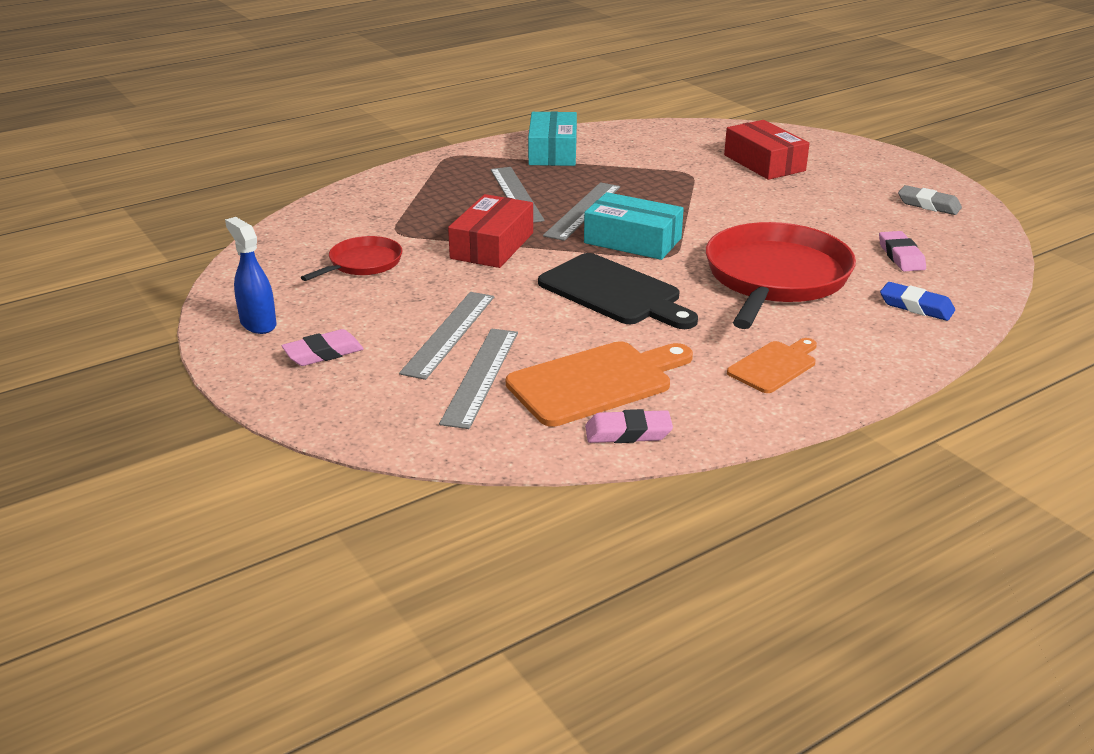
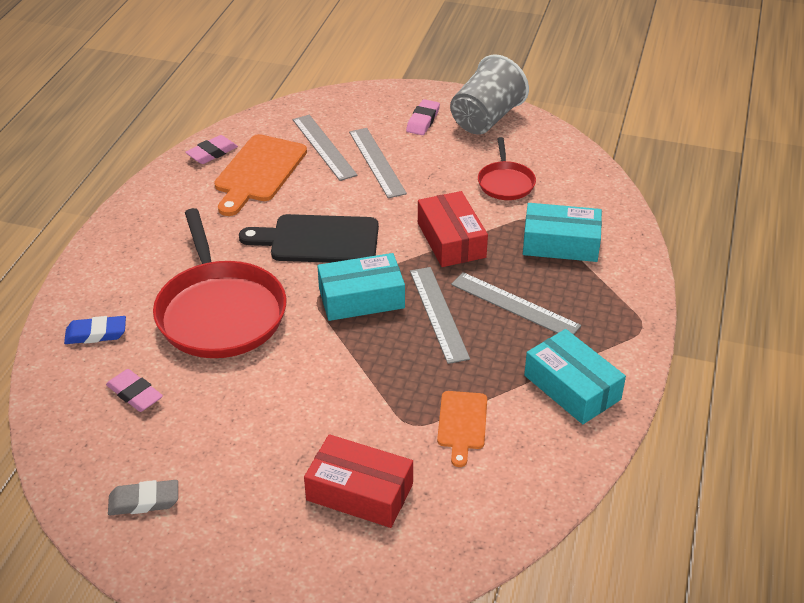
camera: 140 degrees right, 10 degrees up
(258, 324) = (486, 119): blue spray bottle -> grey cup
(409, 210) = (560, 243): none -> turquoise box
(774, 366) = (165, 231): orange cutting board -> orange cutting board (462, 424)

